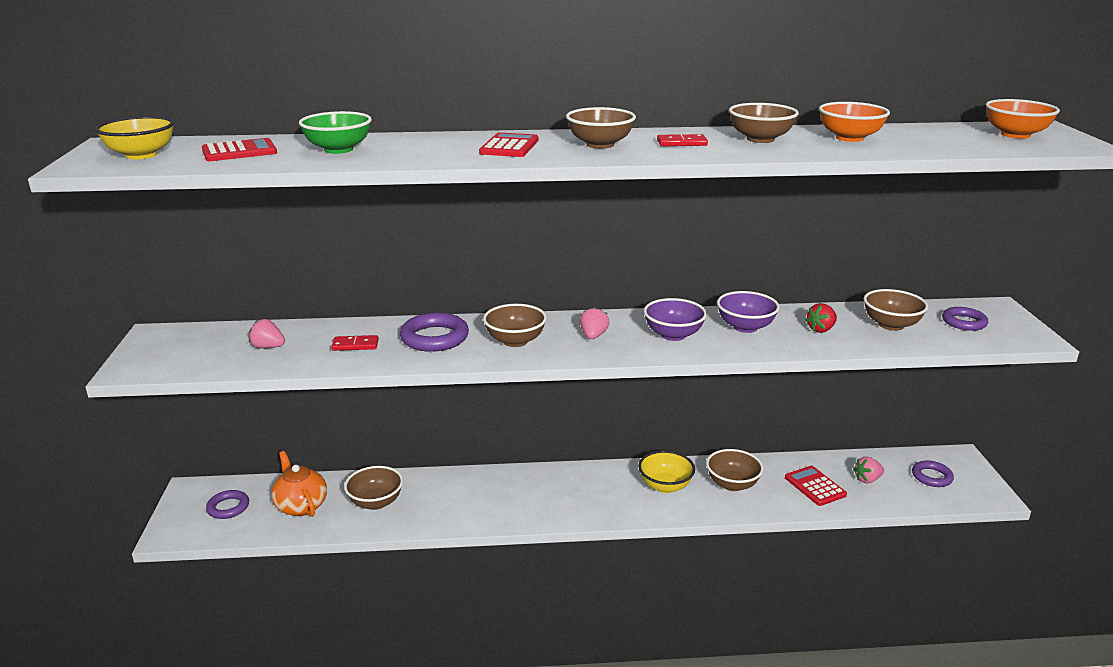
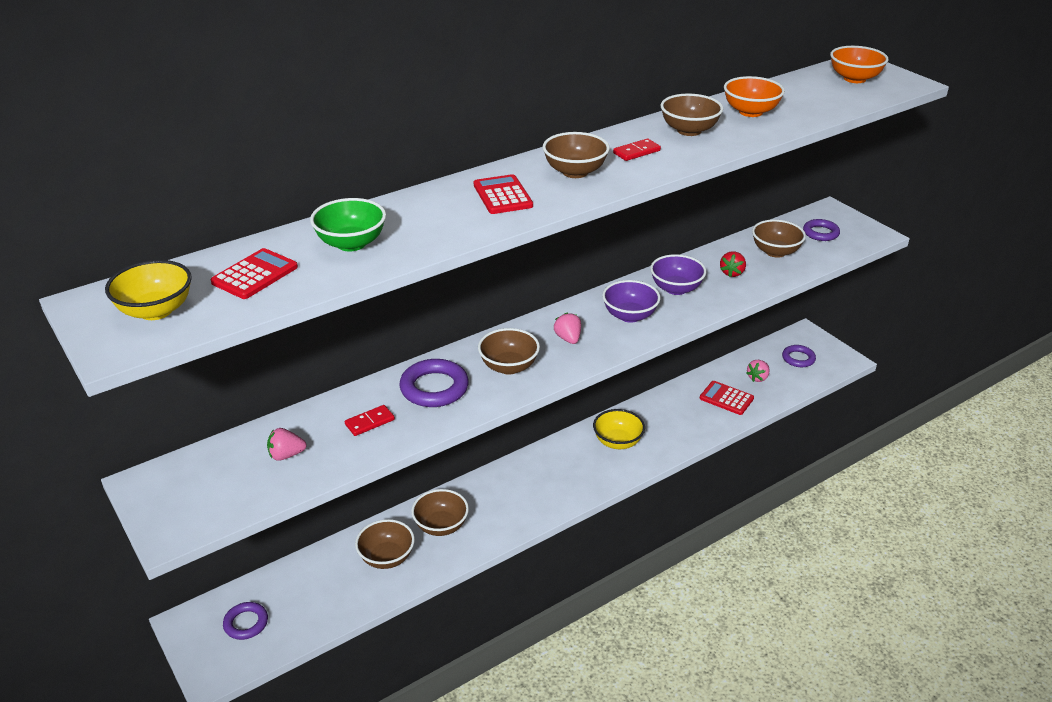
camera: 30 degrees left, 10 degrees up
(301, 506) = (318, 591): orange teapot -> none
(732, 484) = (666, 420): brown bowl -> brown bowl (441, 526)

